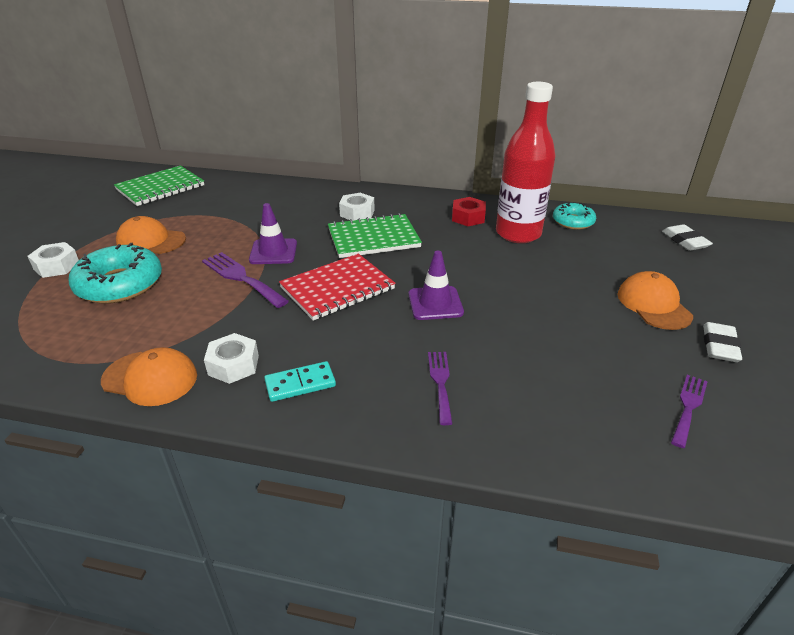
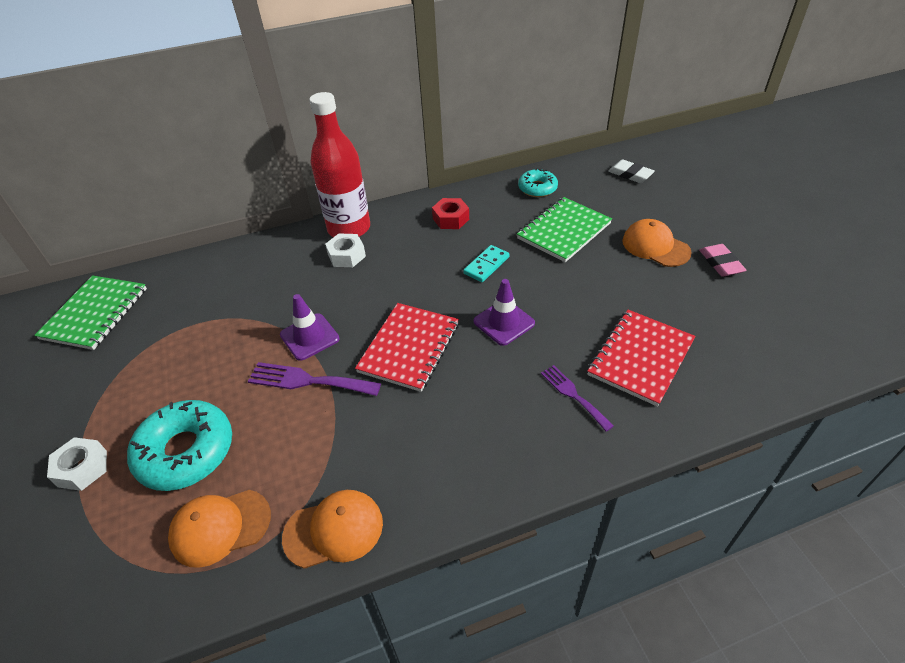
camera: 30 degrees left, 10 degrees up
(151, 241) = (162, 385): orange cap -> orange cap (220, 527)
(233, 365) = (396, 473): white nut -> none
(300, 384) = (470, 458): turquoise domino -> turquoise domino (486, 265)
(373, 238) = (389, 278): green notebook -> green notebook (564, 231)
(518, 234) = (506, 219): red bottle -> red bottle (349, 229)
(540, 385) = (640, 358): none -> red notebook
(688, 407) = (740, 325): purple fork -> none
(719, 346) = (720, 263): white eraser -> pink eraser

